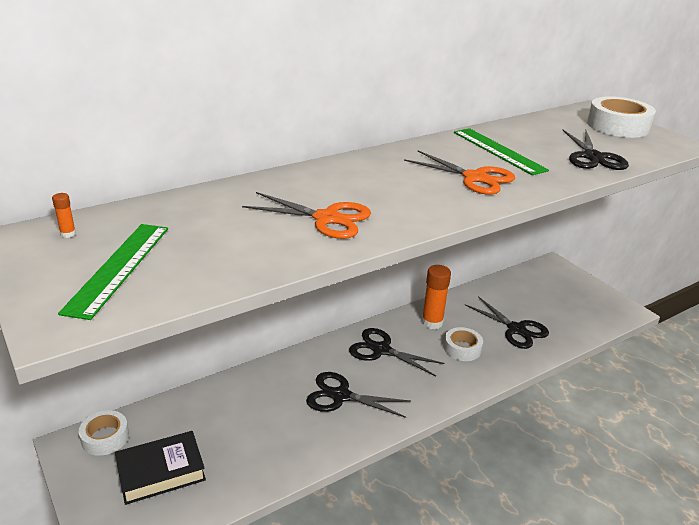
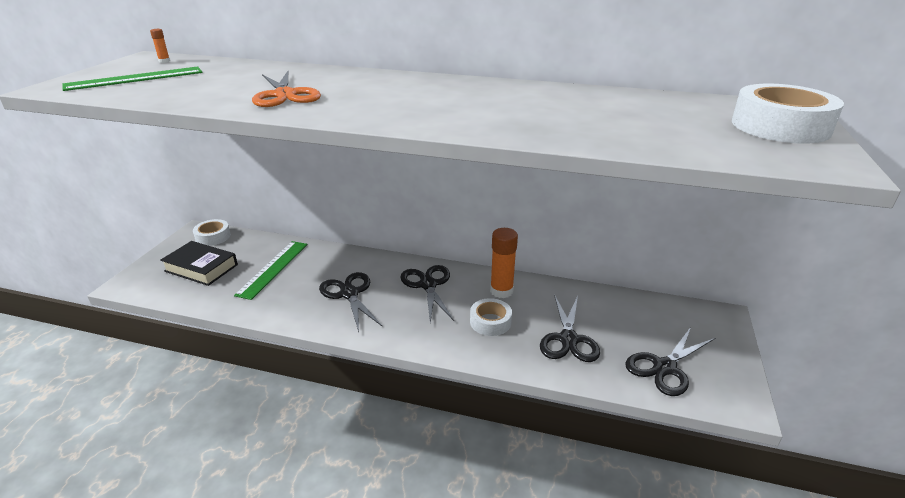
camera: 50 degrees right, 0 degrees up
(475, 178) = (463, 110): orange scissors -> none
(498, 151) = (550, 103): green ruler -> green ruler (273, 268)
(593, 157) = (644, 135): black scissors -> black scissors (664, 367)

